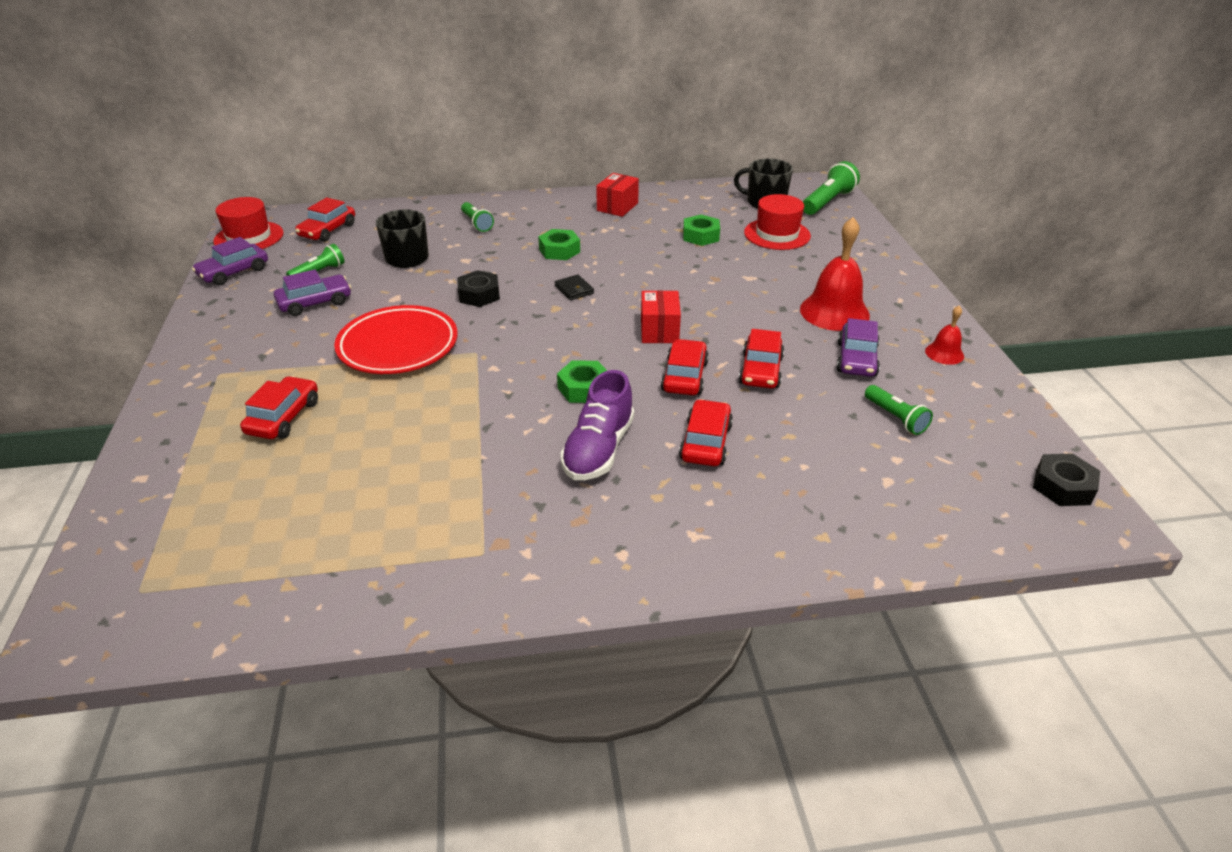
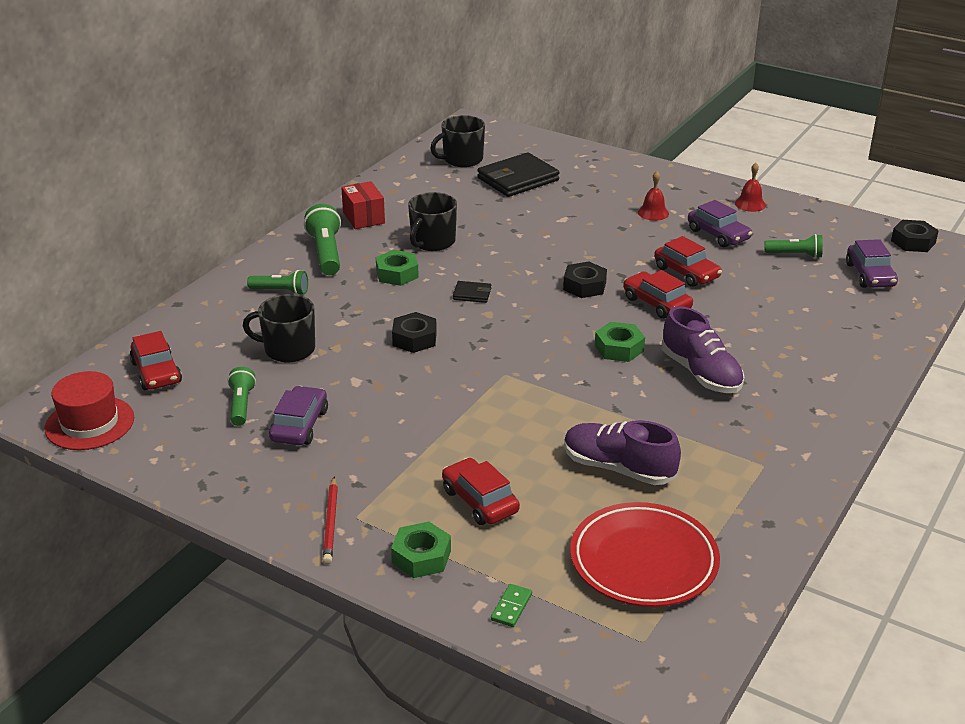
camera: 50 degrees left, 5 degrees down
(146, 495) = (511, 607): none -> green domino
(203, 366) = (331, 522): none -> red pencil
(234, 272) = (159, 454): purple car -> purple car (870, 275)
(393, 467) = (618, 468): none -> purple shoe
(398, 346) = (442, 407): red plate -> red plate (643, 561)
(625, 243) = (432, 242): none -> black mug
(659, 331) = (584, 286): red box -> black nut
(700, 236) = (472, 207): green nut -> green nut (421, 557)
(705, 442) = (741, 330): red car -> none
(777, 234) = (518, 179): red hat -> black wallet
(827, 202) = (501, 138): green flashlight -> green flashlight (325, 253)
(834, 312) = (653, 213): red bell -> red bell, size x0.51

